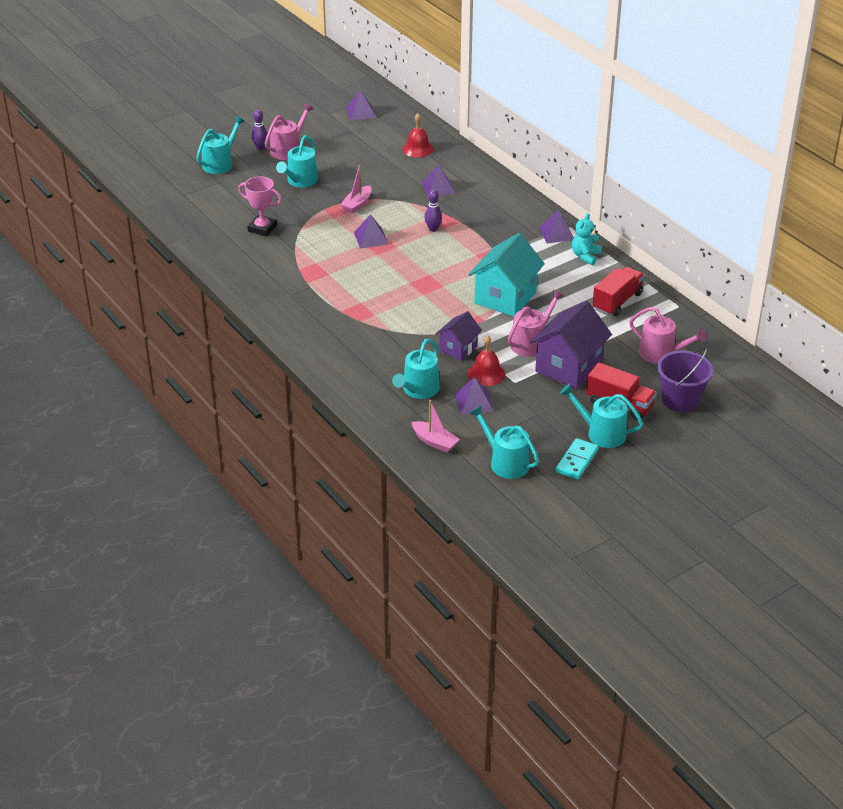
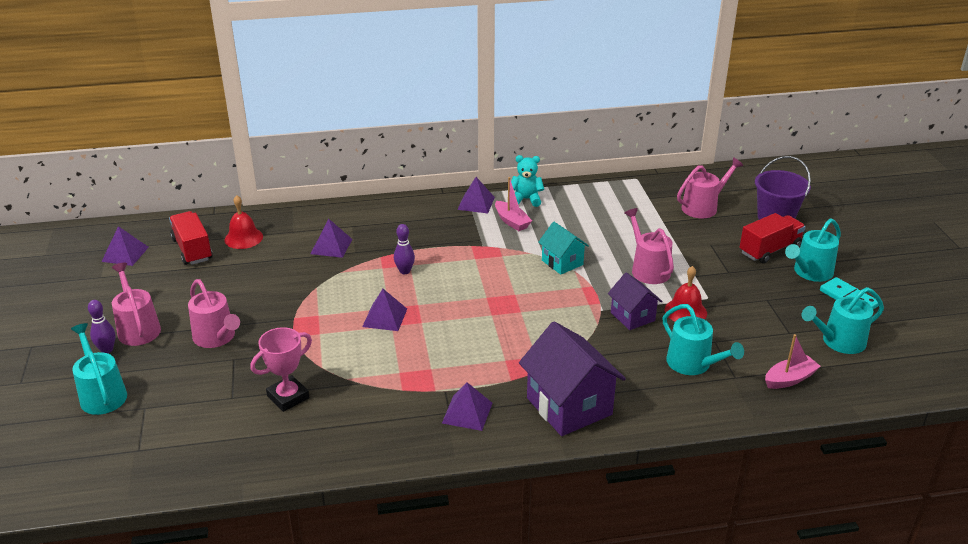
camera: 65 degrees left, 5 degrees down
(300, 181) = (216, 337): turquoise watering can -> pink watering can
(357, 204) = (309, 308): pink boat -> pink boat (511, 221)
(474, 402) = (730, 333): purple pyramid -> purple pyramid (467, 412)
(505, 298) = (562, 262): turquoise house -> turquoise house, size x0.58
(568, 367) = (699, 260): purple house -> purple house (569, 406)
(585, 256) = (526, 199): turquoise teddy bear -> turquoise teddy bear turned 135 degrees clockwise
(617, 301) = (610, 205): red truck -> red truck (192, 249)

